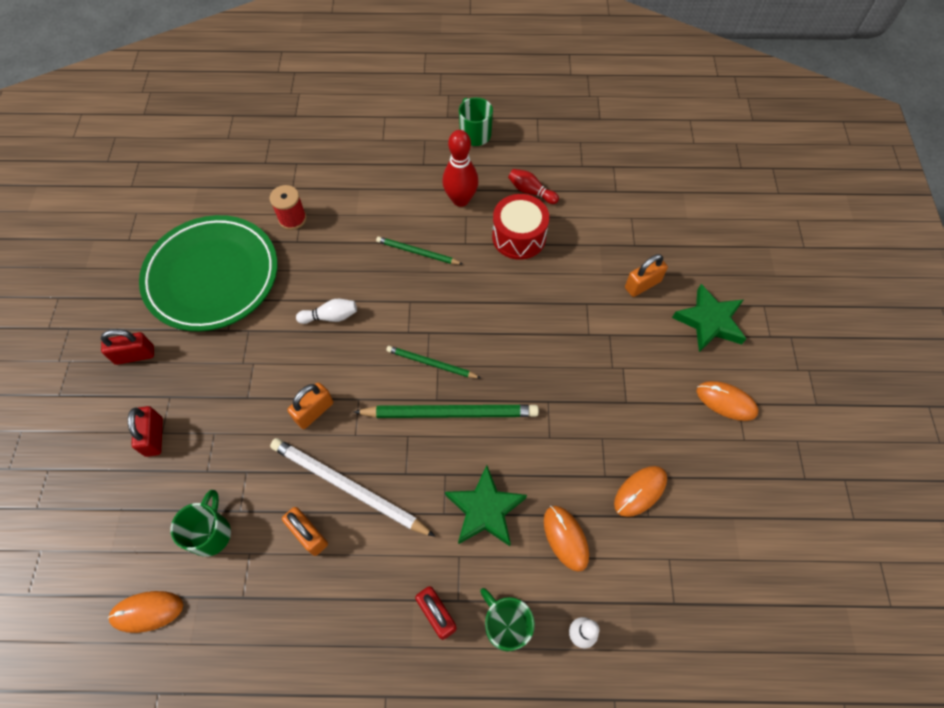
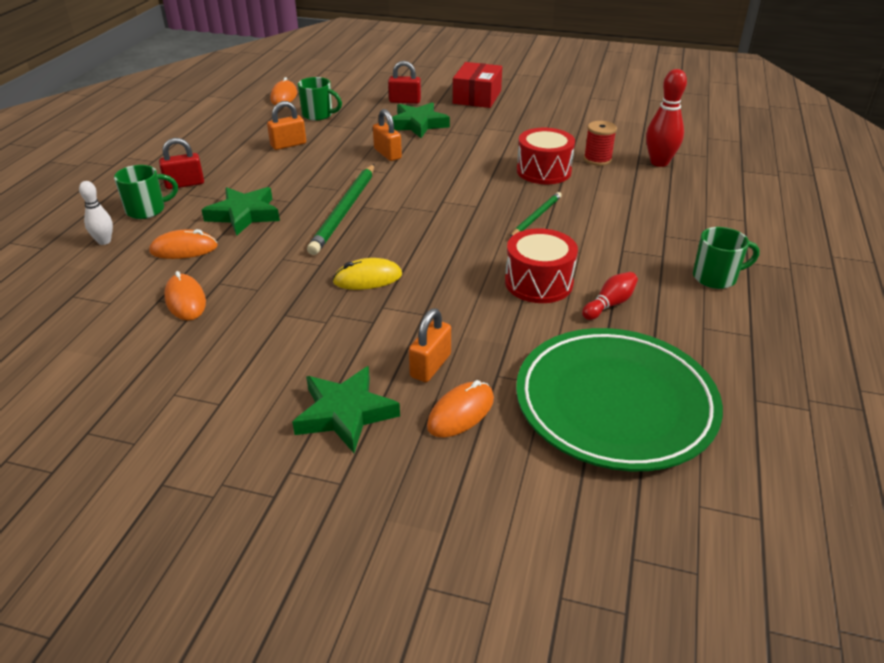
camera: 105 degrees right, 25 degrees down
(135, 355) = (477, 97): red padlock -> red box
(212, 276) = (541, 124): green plate -> green plate (615, 404)
(227, 401) = (418, 124): none -> green star
(326, 259) = (543, 171): none -> red drum
(330, 316) = (477, 167): white bowling pin -> none
(349, 488) = (312, 161): white pencil -> none
(431, 364) = (401, 208): green pencil -> none
(460, 200) = (605, 252): red bowling pin -> red bowling pin (659, 162)
(555, 356) = (367, 278): none -> yellow mouse
(642, 284) = (430, 366): orange padlock -> orange padlock turned 45 degrees clockwise
(726, 401) = (229, 393): orange mouse -> orange mouse (461, 412)

